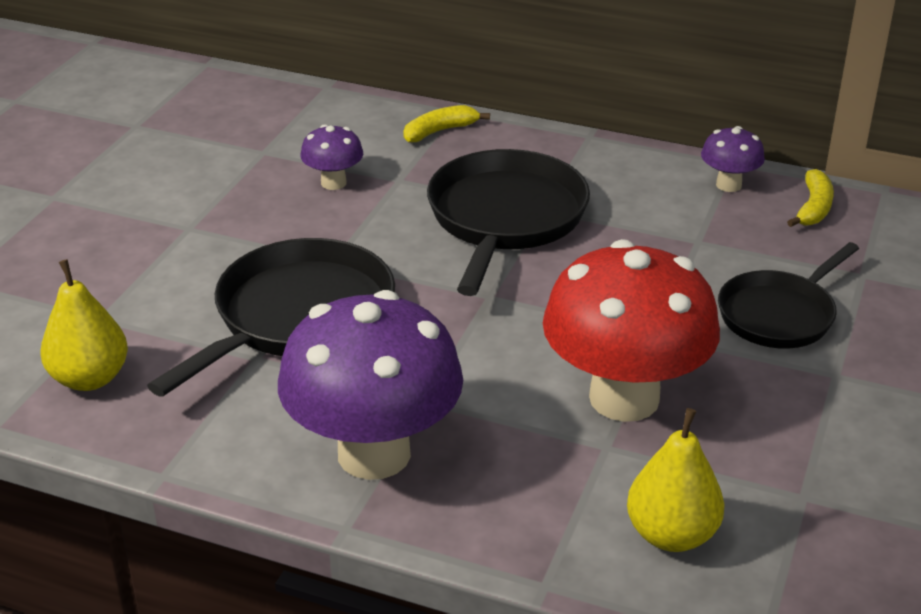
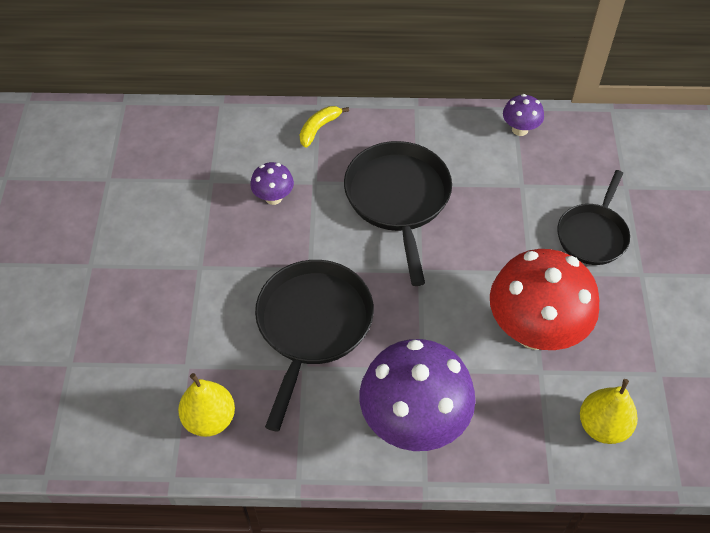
camera: 20 degrees left, 20 degrees up
(813, 208) = (577, 136): yellow banana -> none

